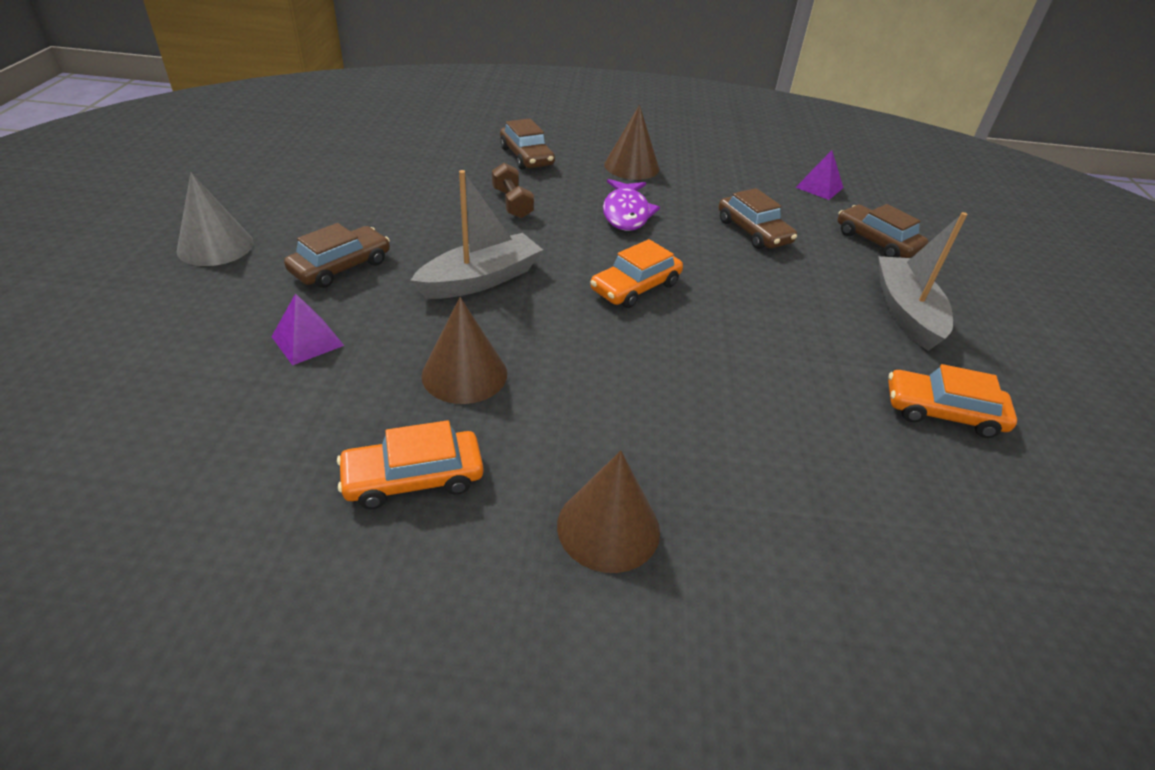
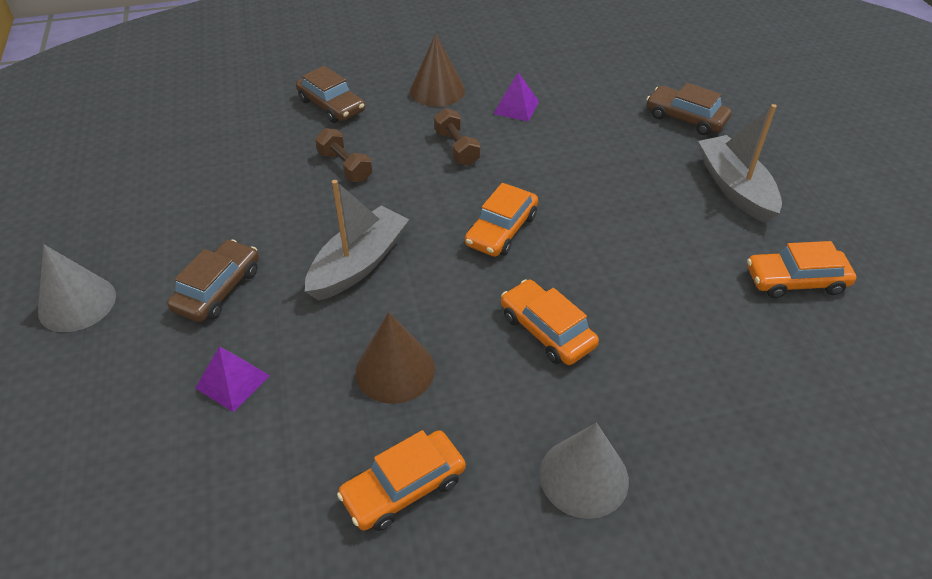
camera: 15 degrees left, 5 degrees up
(608, 527) = (584, 476): brown cone -> grey cone
(626, 213) = (457, 148): purple fish -> brown dumbbell
(638, 383) = (547, 330): none -> orange car
(753, 232) = (578, 137): brown car -> none
(819, 187) = (615, 69): purple pyramid -> purple pyramid (516, 107)

